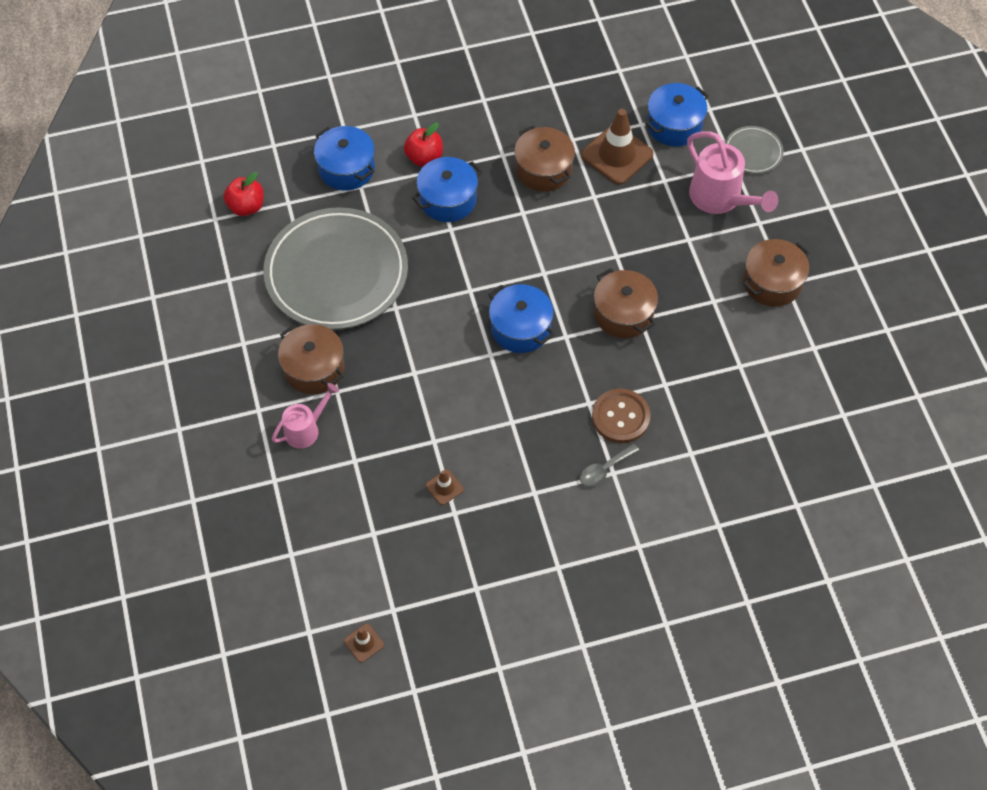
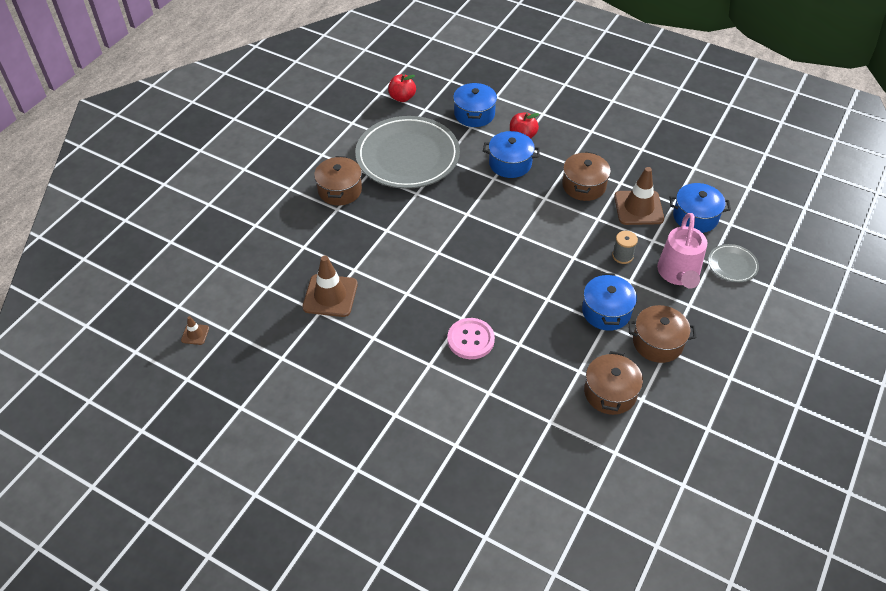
camera: 45 degrees right, 10 degrees down
(306, 429) = (300, 214): pink watering can -> none
(444, 487) = (330, 296): brown traffic cone -> brown traffic cone, size x2.13
(520, 328) = (471, 252): blue pot -> blue pot (606, 311)
(604, 469) = (426, 358): grey spoon -> none
(620, 417) = (470, 339): brown button -> pink button
(623, 314) = (540, 289): brown pot -> brown pot (610, 393)
(656, 219) = (622, 256): none -> grey spool

